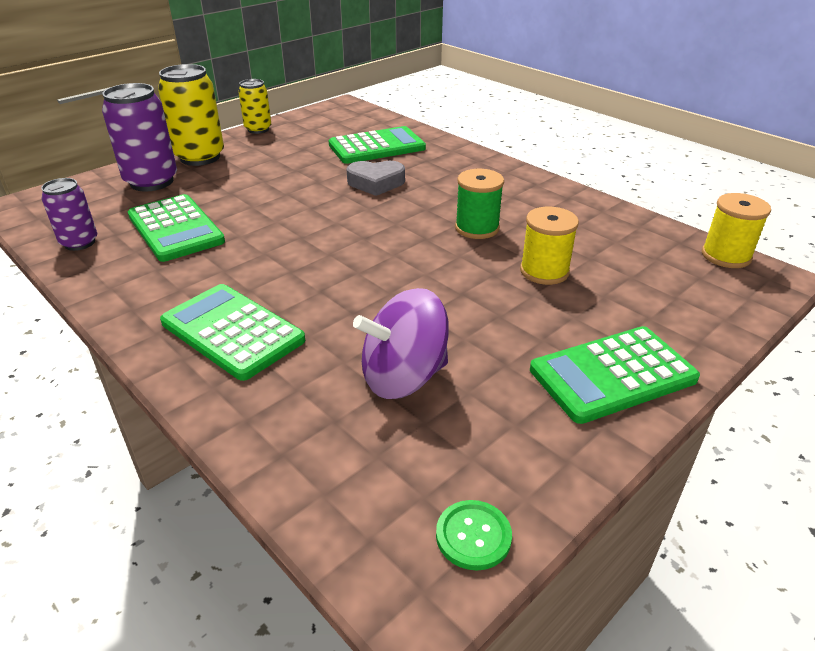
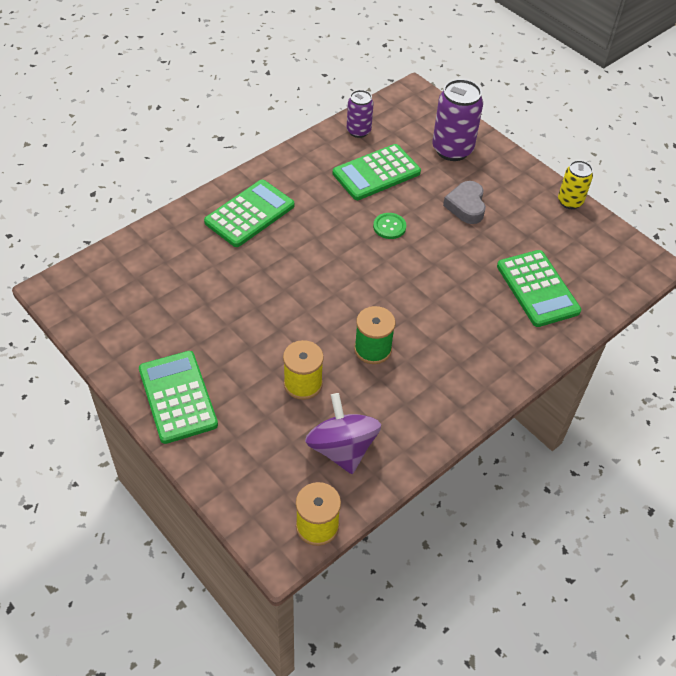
camera: 90 degrees right, 15 degrees up
(200, 157) = (501, 170): yellow can -> none
(376, 183) = (456, 286): grey heart -> grey heart (466, 206)
(403, 377) = (194, 291): purple spinning top -> purple spinning top (342, 448)
(473, 536) = (77, 311): green button -> green button (389, 227)

